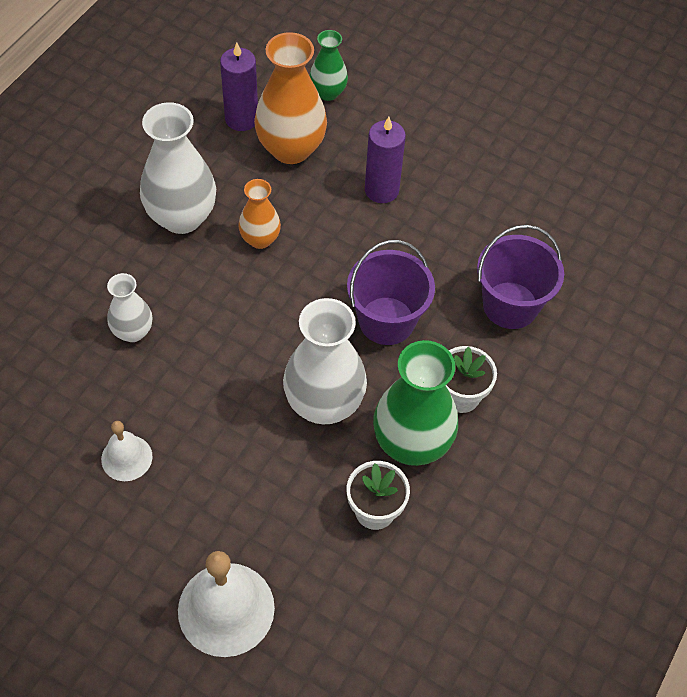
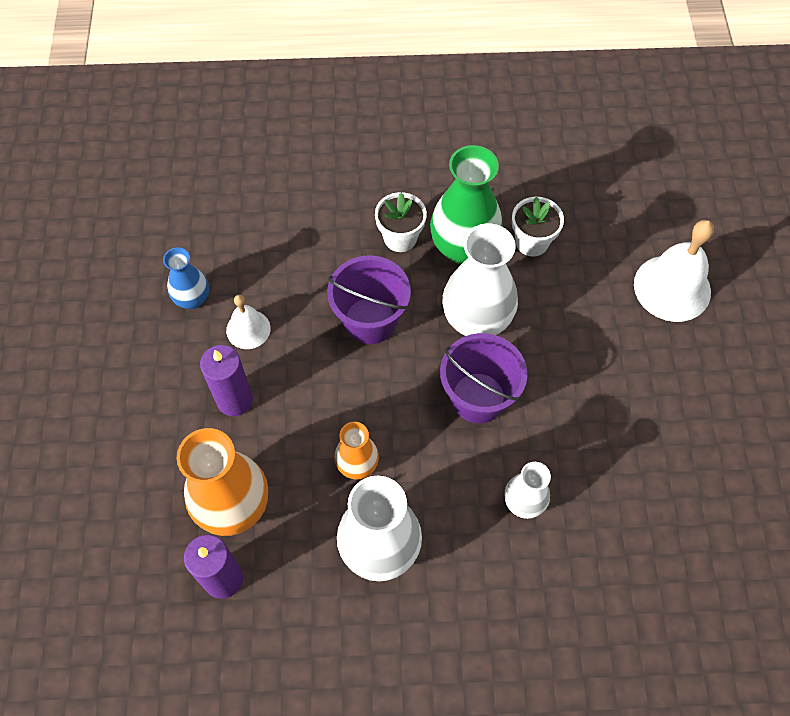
camera: 120 degrees left, 5 degrees up
(126, 458) = (628, 425): white bell -> white bell (248, 329)
(328, 92) = (137, 519): green vase -> none
(502, 206) = (192, 299): none -> blue vase
(510, 305) = (294, 246): purple bucket -> purple bucket (478, 397)

